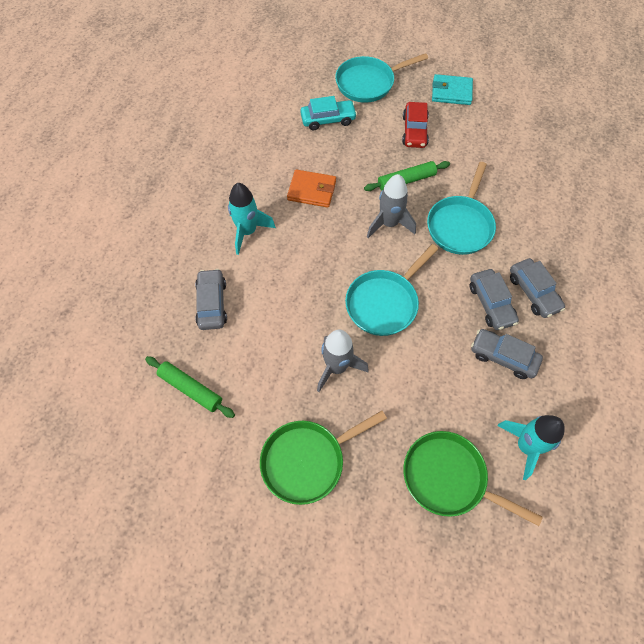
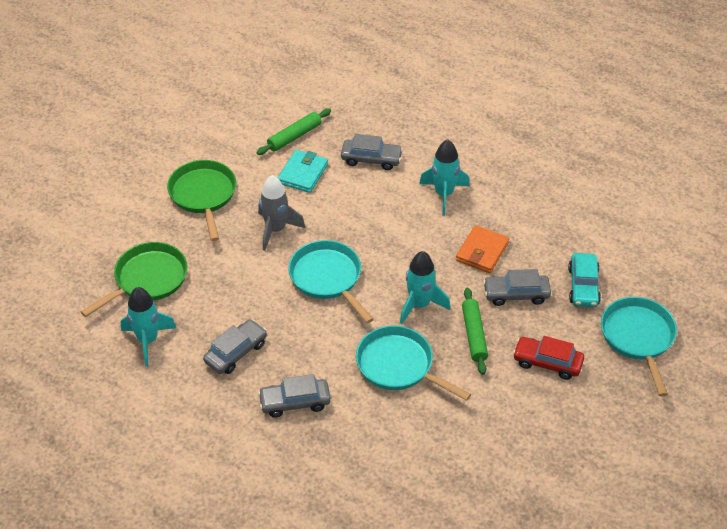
camera: 105 degrees right, 15 degrees down
(389, 224) = (420, 305): grey rocket -> turquoise rocket
(451, 92) = (606, 419): turquoise wallet -> turquoise wallet (303, 173)
(491, 304) = (295, 362): grey car -> grey car (516, 294)

